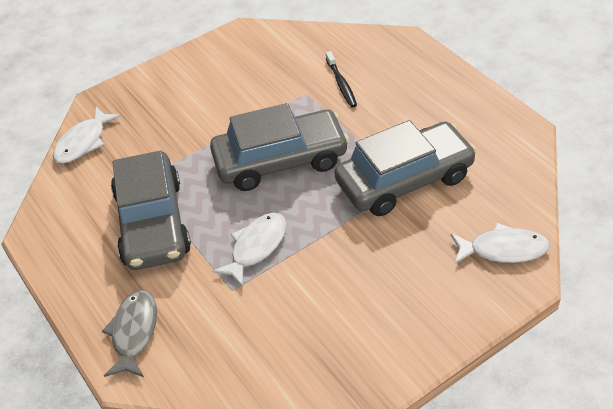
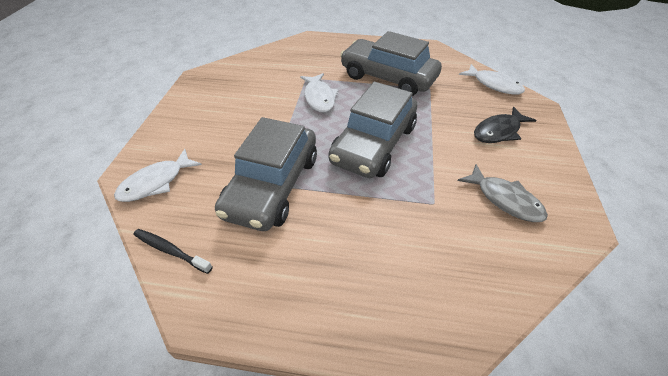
camera: 130 degrees right, 0 degrees up
(83, 142) = (494, 84): white fish -> white fish turned 150 degrees clockwise
(134, 332) = (326, 47): grey fish -> grey fish (505, 199)
(170, 104) = (498, 131): none -> black fish
(341, 84) = (422, 234): black toothbrush -> black toothbrush (170, 250)

